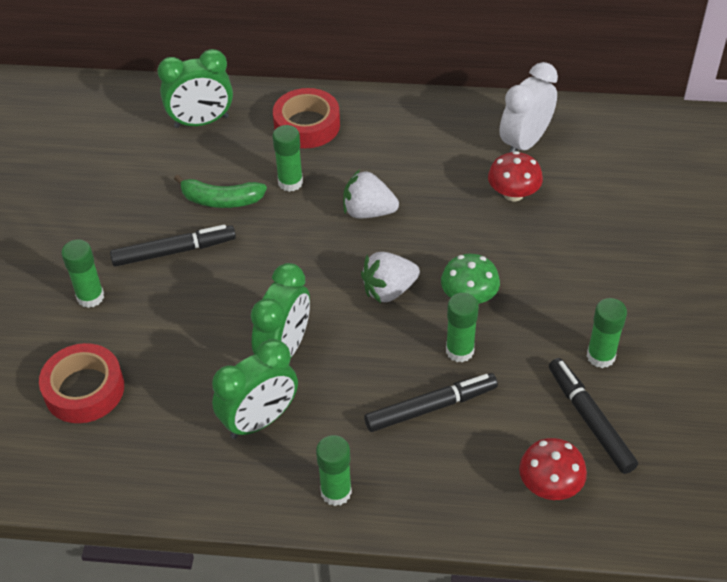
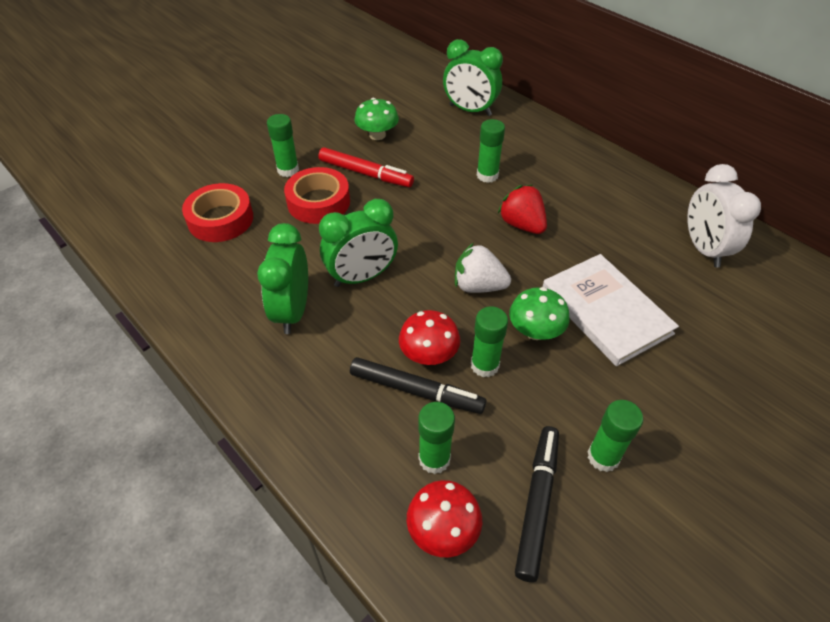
camera: 40 degrees right, 0 degrees up
(138, 204) = (377, 135): none -> green mushroom
(174, 251) = (365, 173): black marker -> red marker
(221, 200) = (429, 161): green banana -> none
(260, 420) = (292, 311): green clock -> green clock turned 90 degrees clockwise
(307, 125) = (538, 147): red tape -> red tape (318, 202)
(336, 492) = (282, 399): green glue stick -> green glue stick (434, 459)
(368, 212) = (522, 225): white strawberry -> red strawberry
(503, 244) = (605, 311): none -> white book
(513, 194) = (654, 279): red mushroom -> red mushroom (429, 354)
(525, 143) = (703, 249): white clock -> white clock turned 90 degrees counterclockwise

